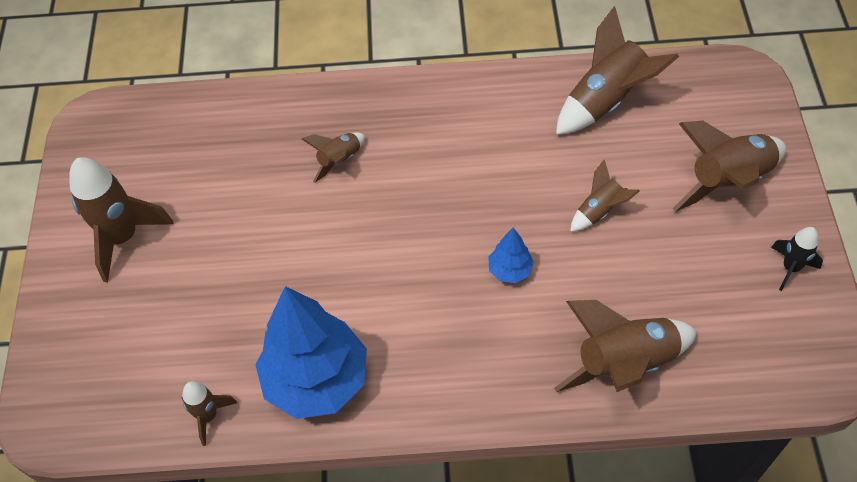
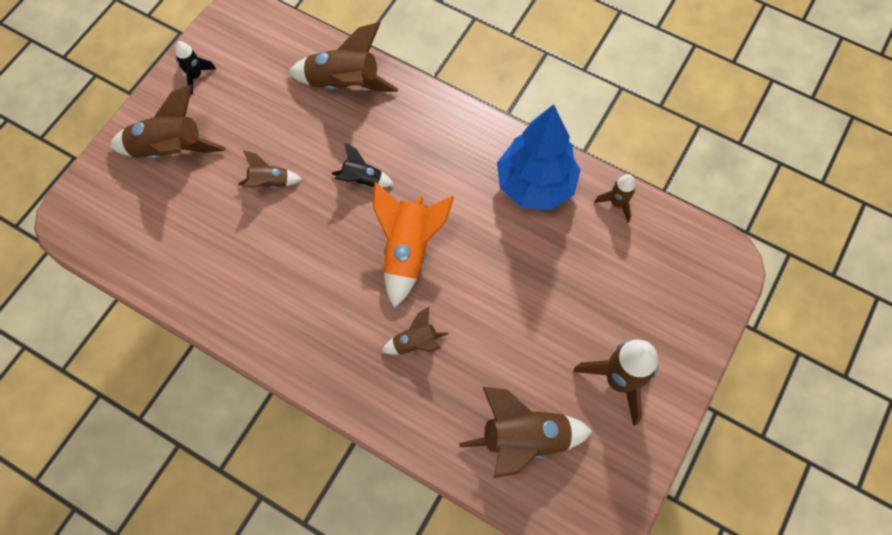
camera: 150 degrees left, 10 degrees up
(406, 232) = (408, 250): none -> orange rocket
(510, 270) = (362, 180): blue tree -> black rocket
(606, 101) = (183, 263): brown rocket -> brown rocket (523, 439)

